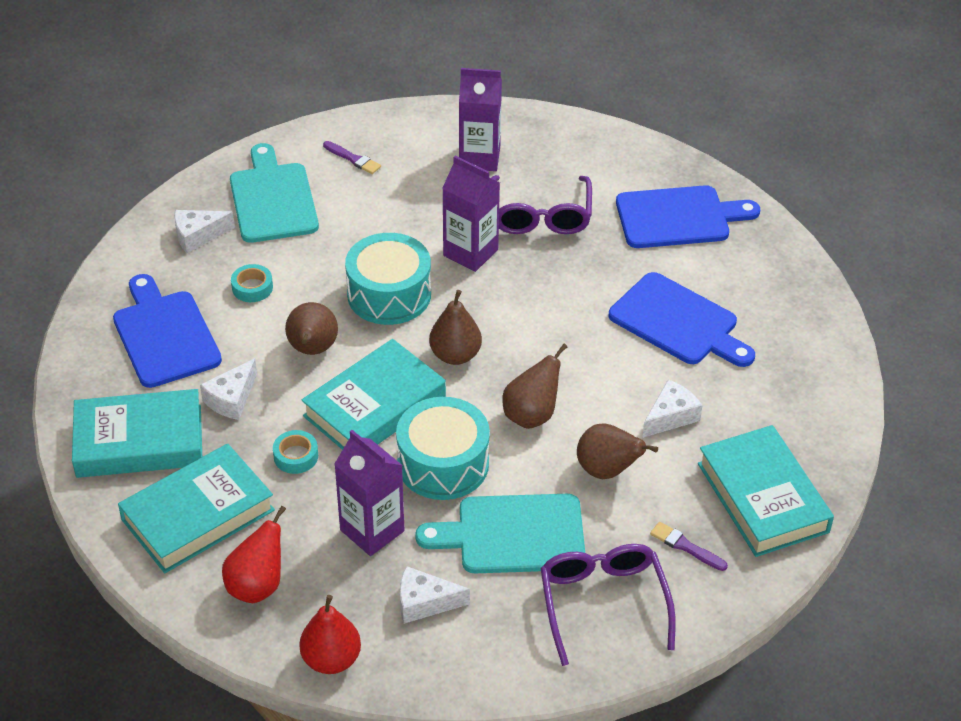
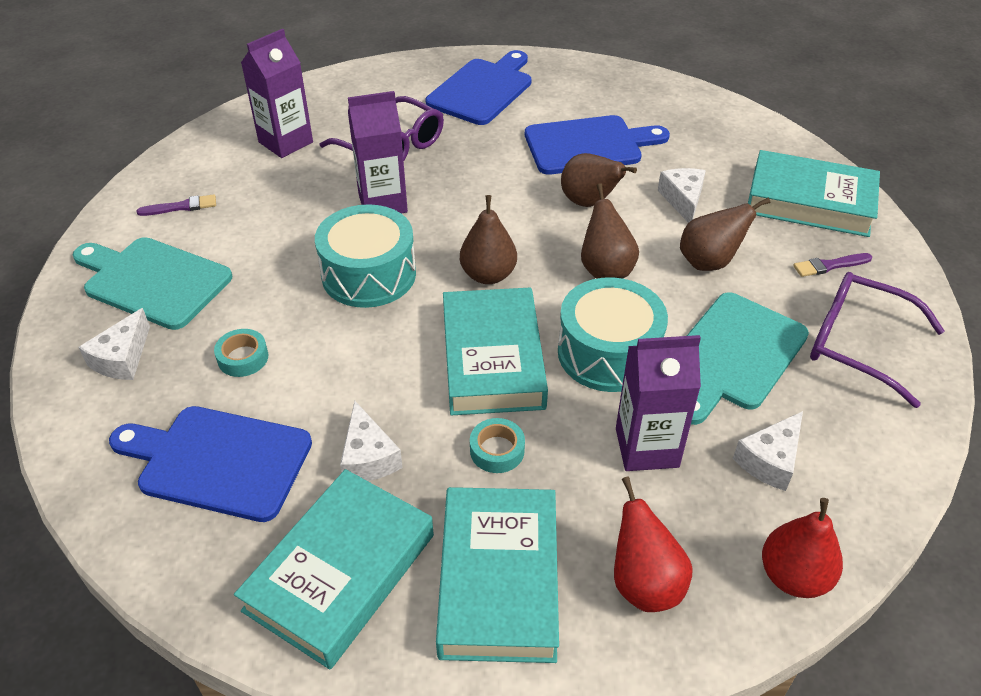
camera: 50 degrees left, 0 degrees up
(312, 350) = (374, 361): brown pear -> brown pear (589, 202)

